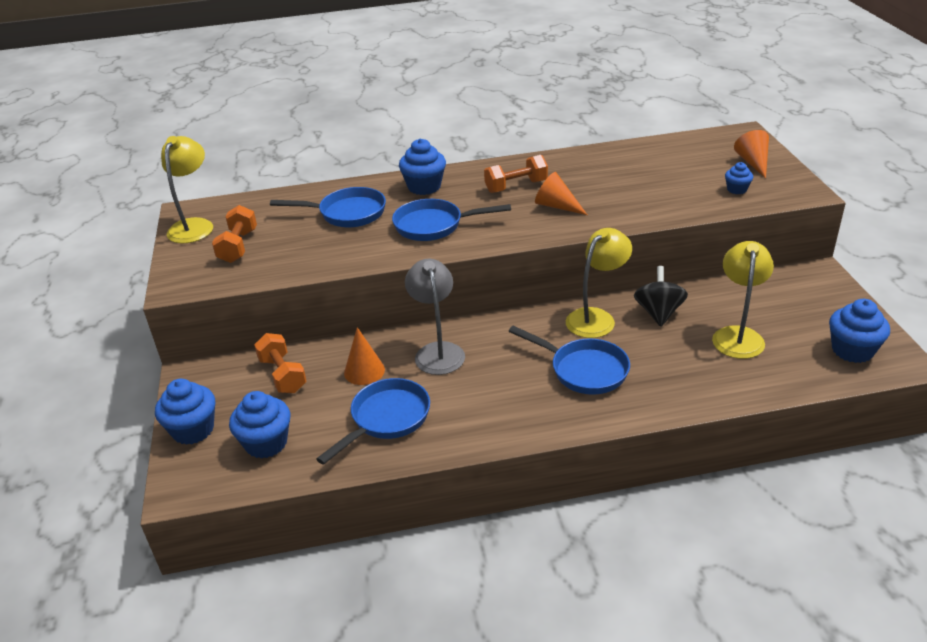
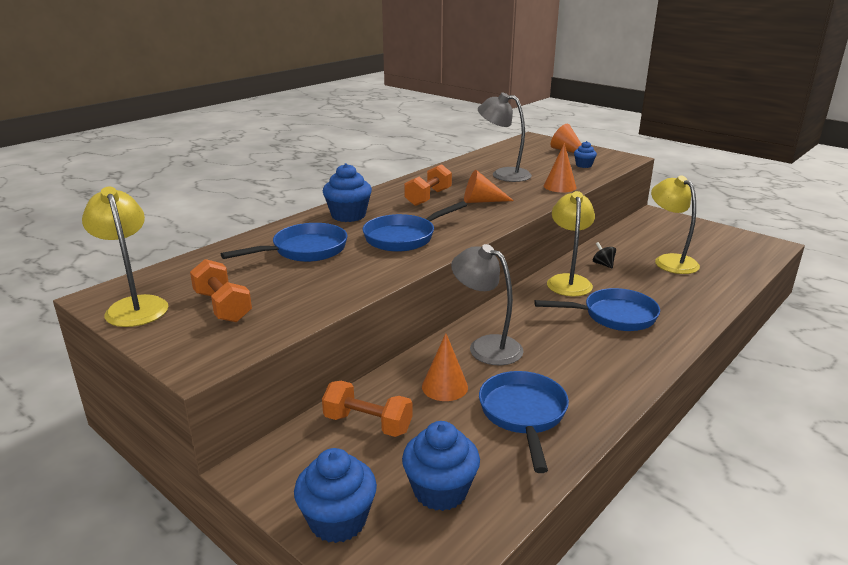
camera: 40 degrees left, 10 degrees down
(629, 177) = (503, 174): none -> grey lamp
(658, 313) = (603, 264): black spinning top -> black spinning top, size x0.56
(662, 211) = (560, 186): none -> orange cone
(852, 350) = (739, 247): blue cupcake -> none

